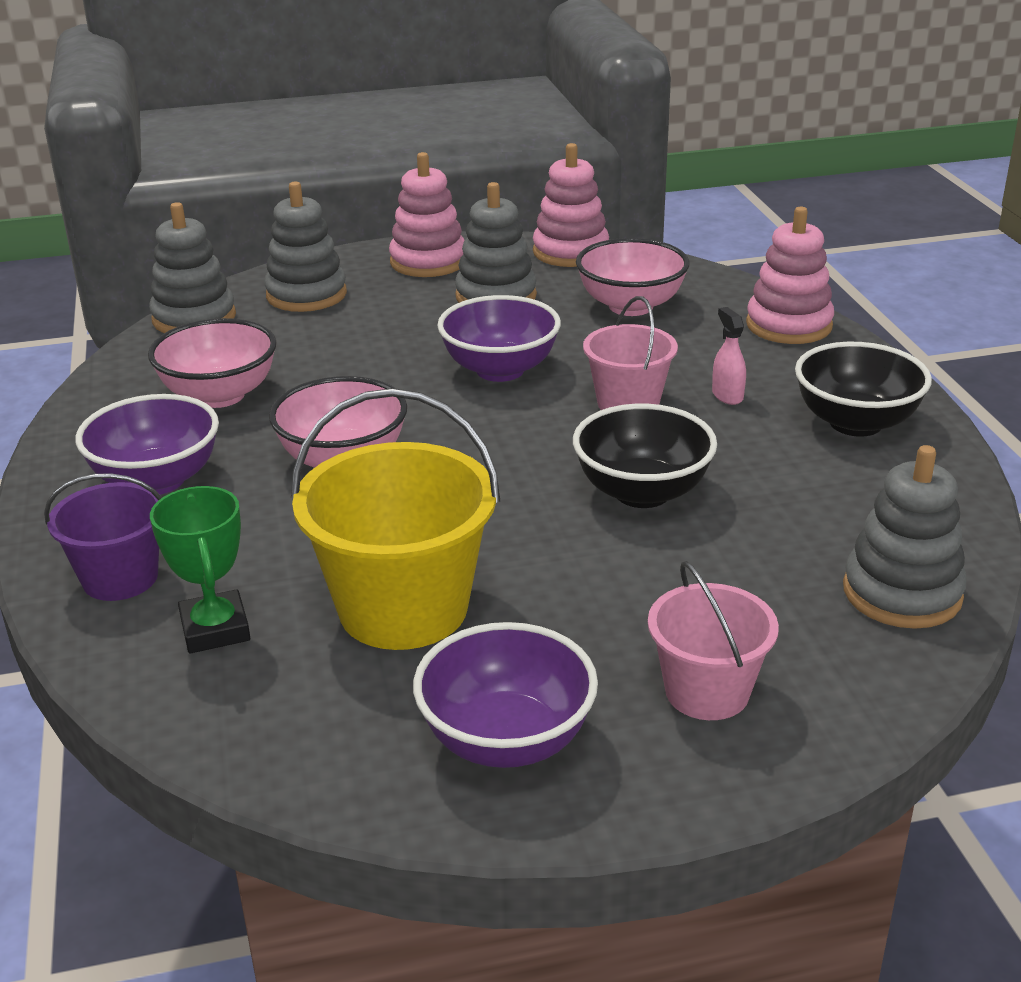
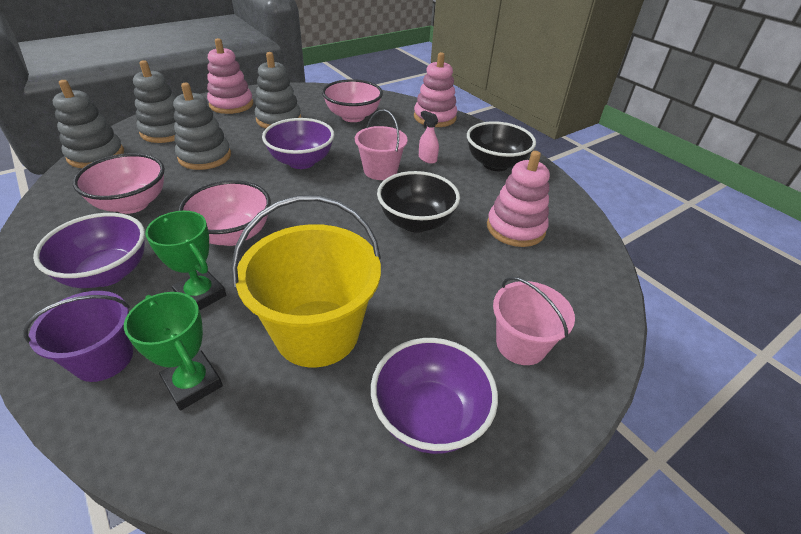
camera: 25 degrees left, 10 degrees up
(266, 530) = (200, 295): none -> green trophy
(570, 252) = (307, 91): pink stacking toy -> pink stacking toy (515, 228)
(902, 593) = (575, 255): grey stacking toy -> grey stacking toy (205, 157)

